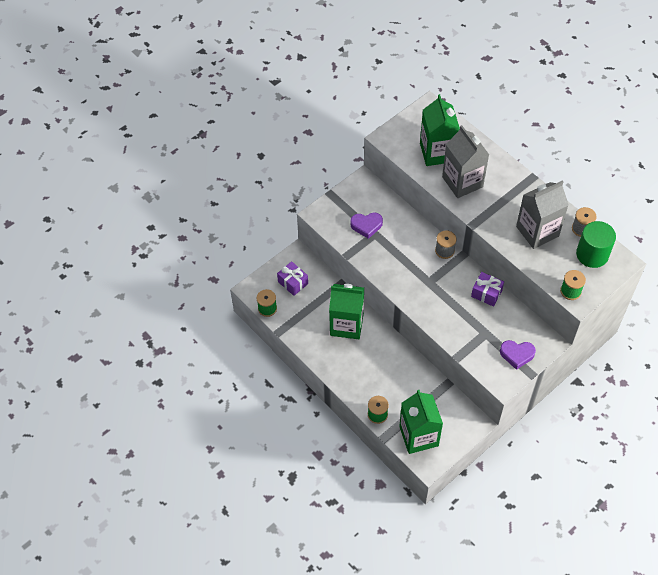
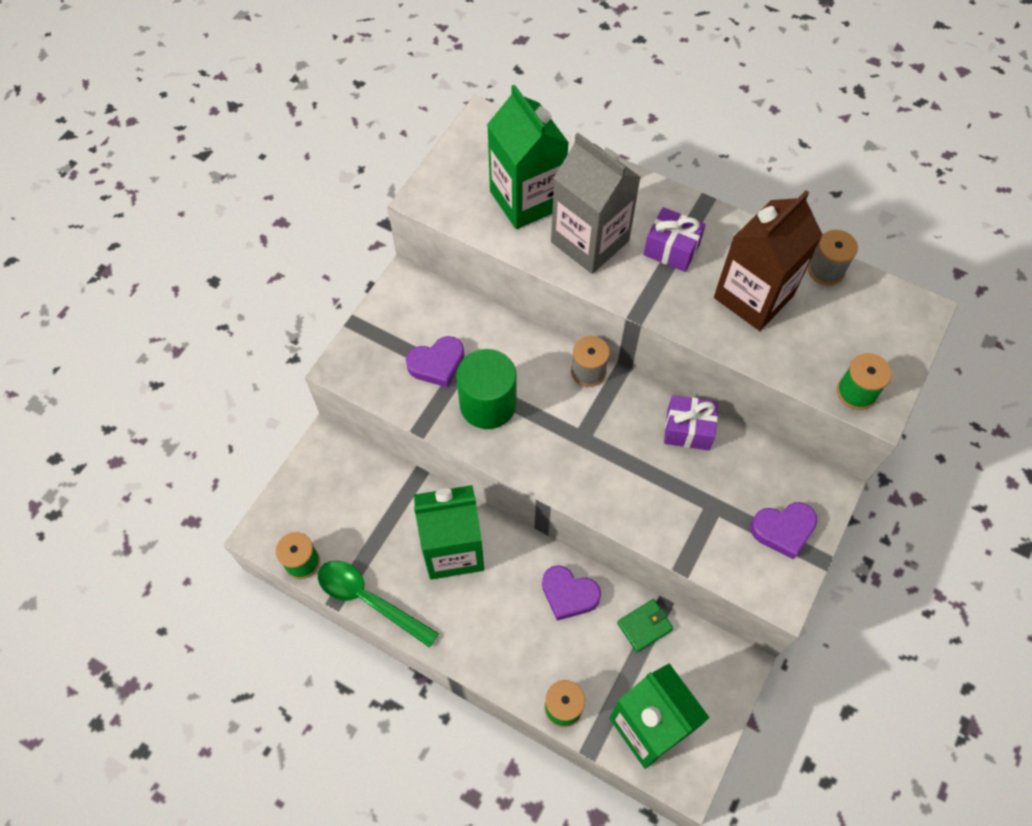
camera: 20 degrees left, 5 degrees up
(293, 283) = (334, 499): purple gift -> purple gift (671, 249)
(295, 336) = (369, 600): none -> green spoon
(399, 363) = (569, 594): none -> purple heart
(434, 390) = (644, 626): none -> green wallet
(537, 231) = (753, 296): grey carton -> brown carton
(592, 254) = (863, 312): green cylinder -> green cylinder (488, 404)

